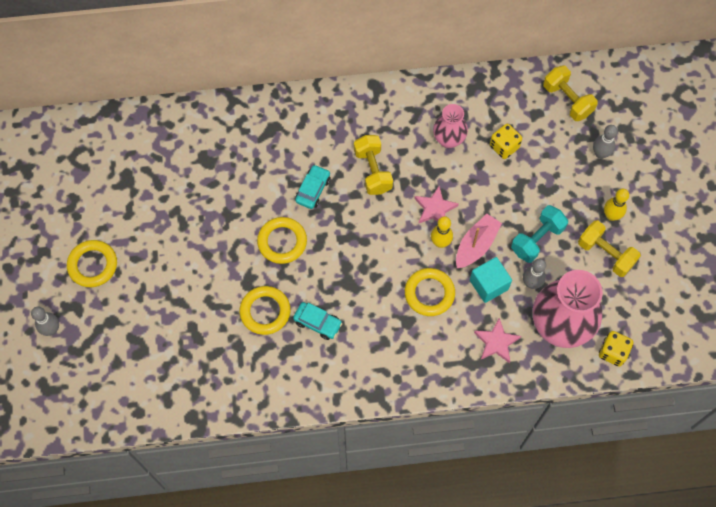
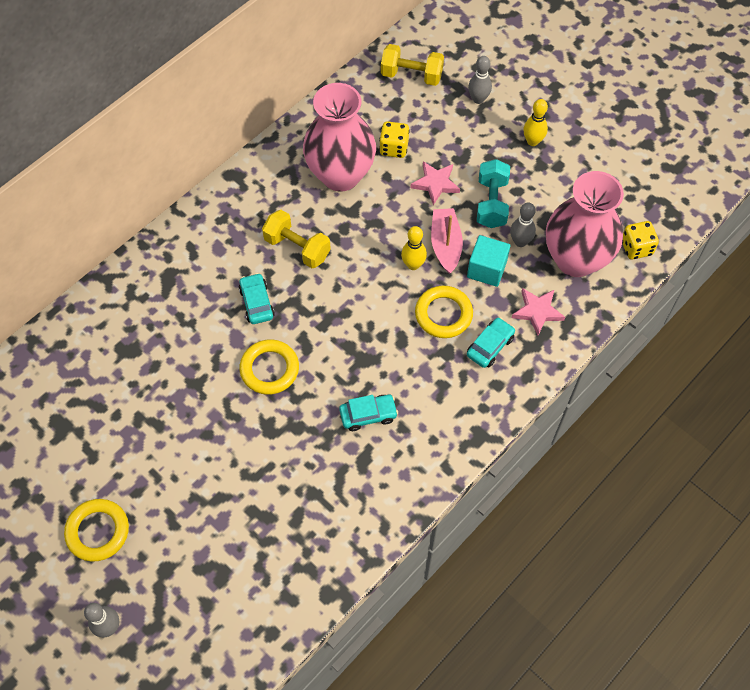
camera: 40 degrees left, 5 degrees down
(265, 311) = (310, 443): yellow ring -> none
(435, 208) = (382, 240): pink star -> pink star (435, 184)
(440, 340) = (490, 346): none -> turquoise car
(448, 140) = (340, 175): pink vase -> pink vase, size x1.83
(605, 254) = (557, 174): yellow dumbbell -> none

